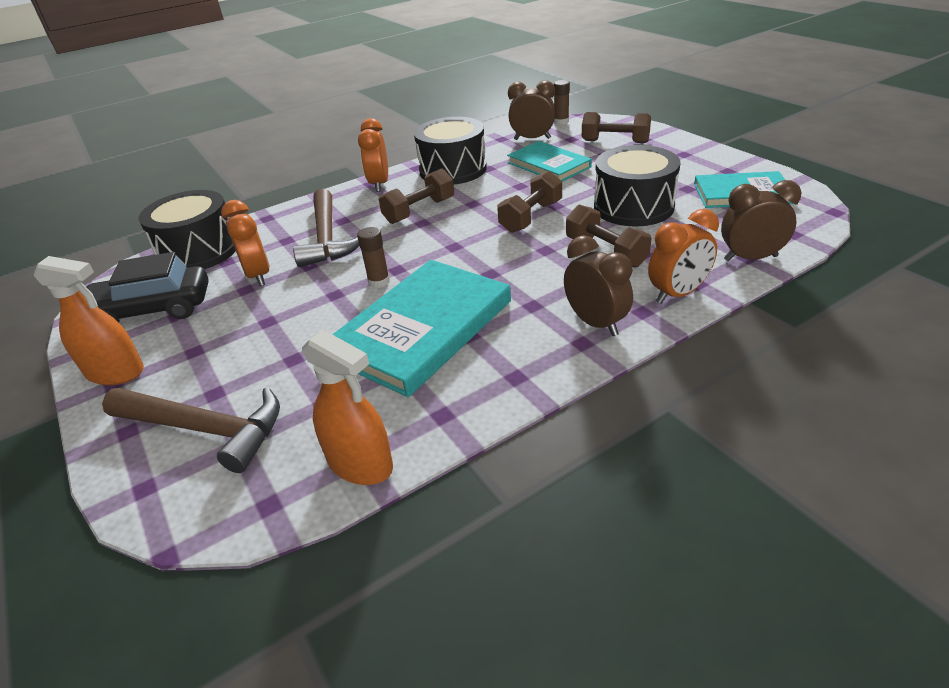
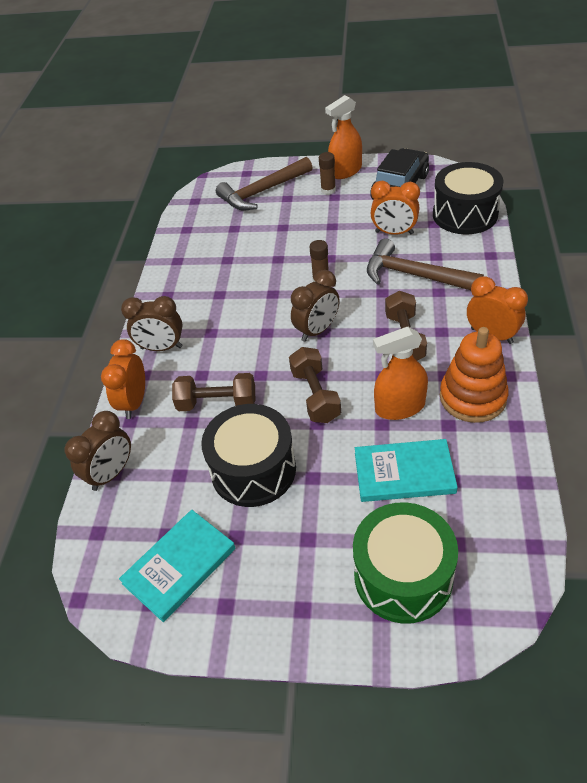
camera: 130 degrees right, 10 degrees up
(360, 463) = (182, 228): orange spray bottle -> orange spray bottle (400, 407)
(422, 329) = (247, 279): turquoise book -> none
(453, 170) = (472, 397): black drum -> orange stacking toy
(532, 139) = (494, 507): brown clock -> brown clock (317, 330)
(561, 121) = (527, 576): brown glue stick -> brown glue stick (328, 190)
(615, 142) = (403, 576): brown dumbbell -> green drum

